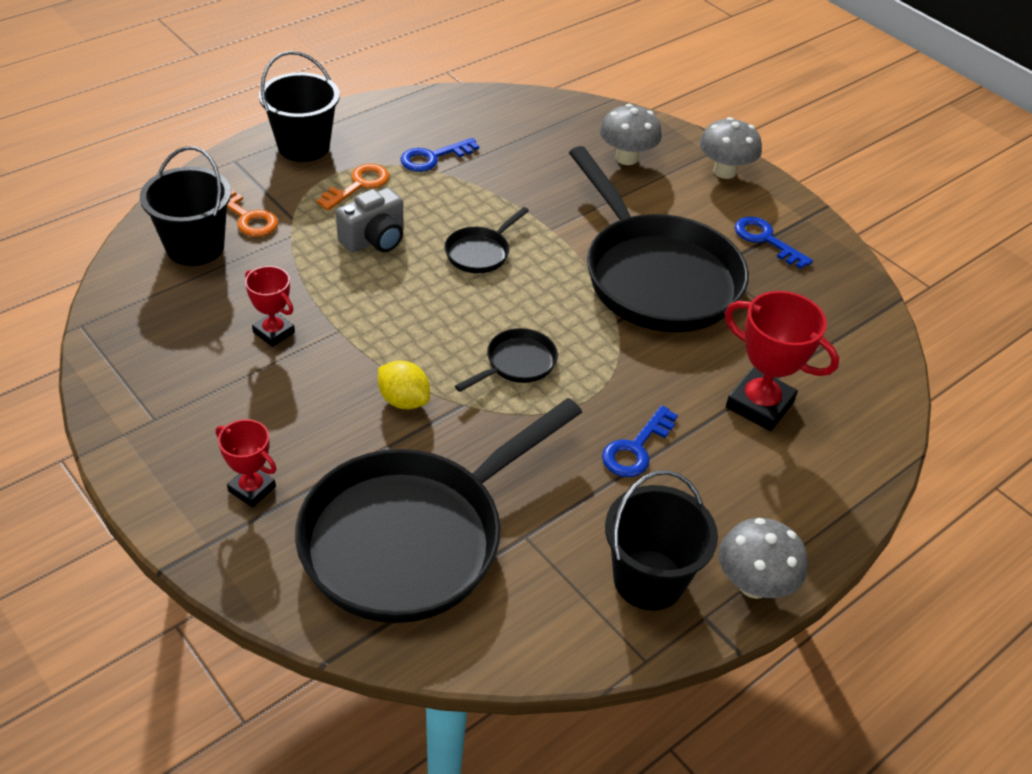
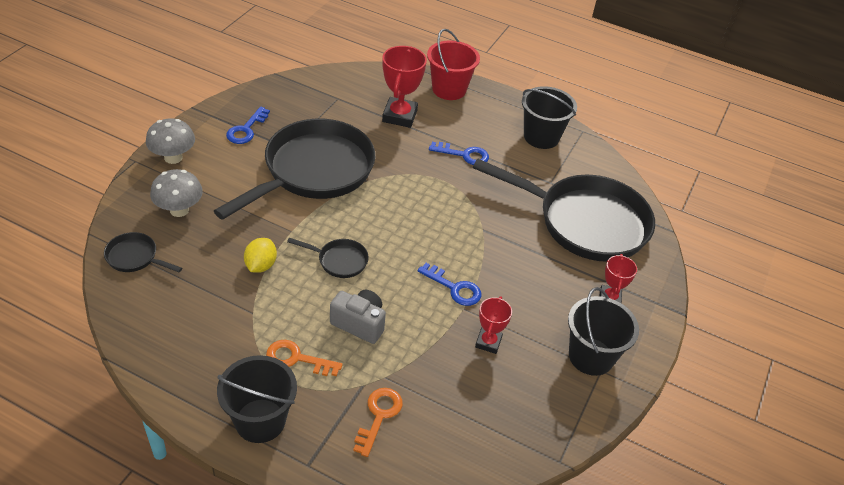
camera: 115 degrees left, 0 degrees up
(195, 247) = (434, 433): black bucket -> black bucket (591, 356)
(403, 400) = (498, 256): yellow lemon -> yellow lemon (261, 265)
(433, 158) = (234, 324): blue key -> blue key (454, 288)
(517, 364) = (434, 215): black pan -> black pan (135, 257)
(753, 584) = (517, 105): grey mushroom -> none
(823, 498) = (449, 89): none -> red bucket

